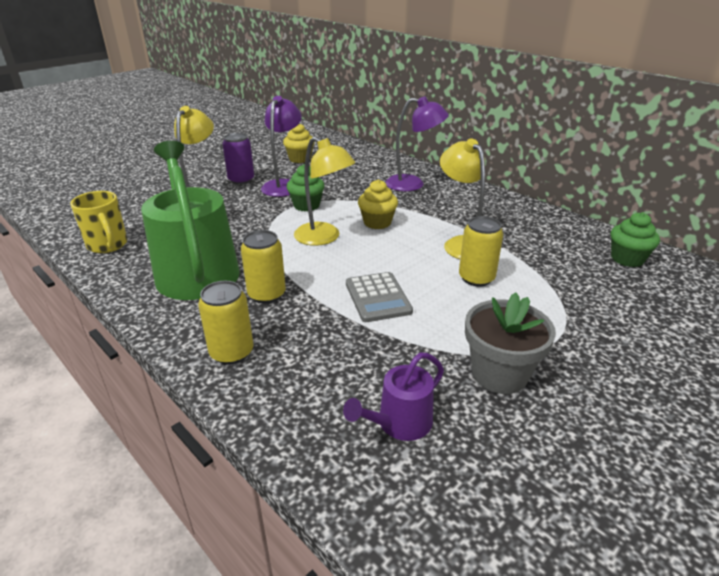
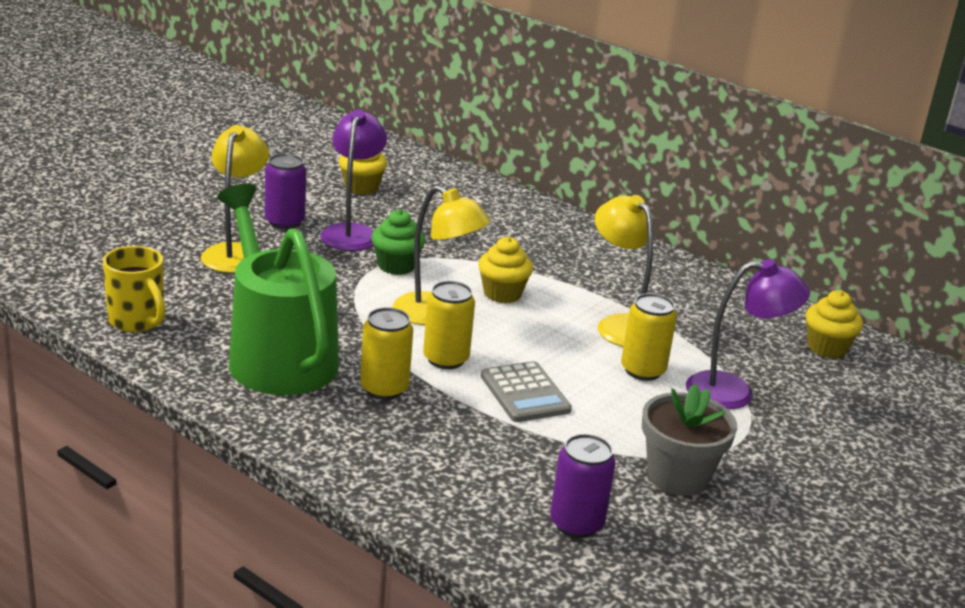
camera: 10 degrees left, 5 degrees down
(231, 352) = (367, 455): yellow can -> yellow can (446, 359)
(399, 423) = (576, 523): purple watering can -> purple can
(413, 184) = (540, 235): purple lamp -> purple lamp (734, 392)
(627, 259) = (826, 348): green cupcake -> yellow cupcake

